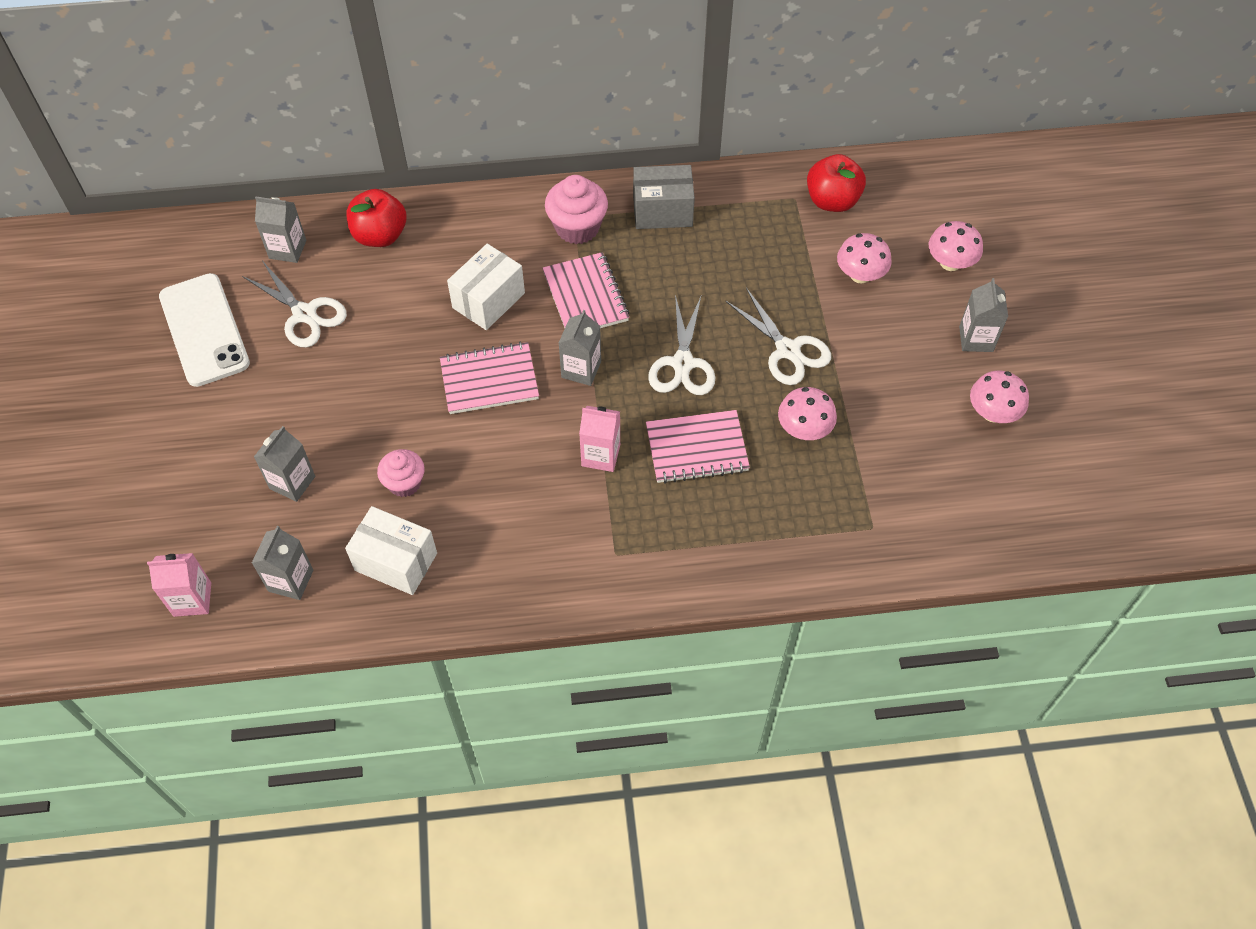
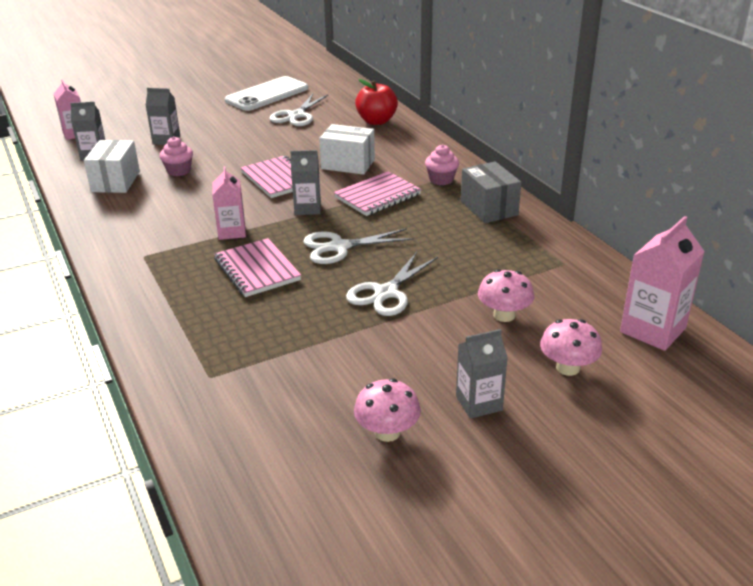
camera: 70 degrees right, 25 degrees down
(287, 249) = (343, 100): grey carton -> none
(577, 227) = (441, 180): pink cupcake -> pink cupcake, size x0.66
(804, 429) = (303, 318): pink mushroom -> none
(832, 201) = (580, 283): red apple -> none
(920, 185) = (652, 330): none -> pink carton

